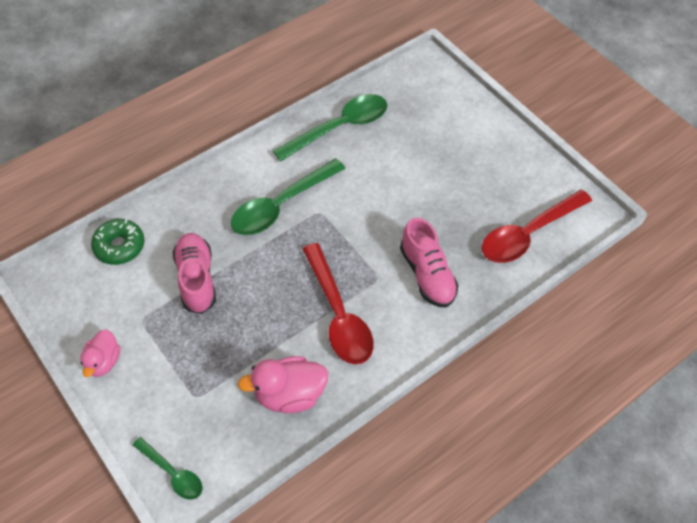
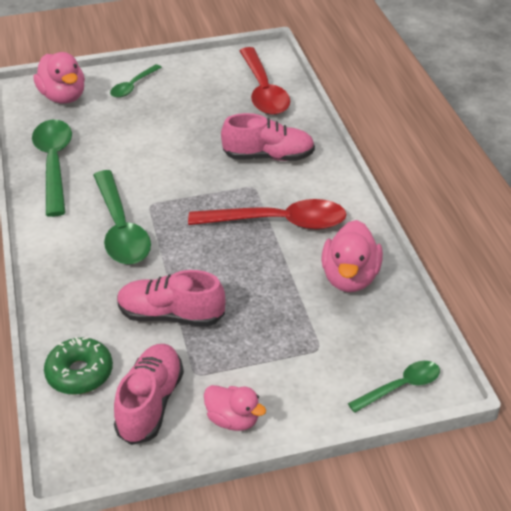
camera: 65 degrees left, 15 degrees down
(104, 302) = (150, 404): none -> pink shoe
(431, 93) = (63, 97): none -> pink duck
(475, 133) = (133, 86): none -> green spoon

